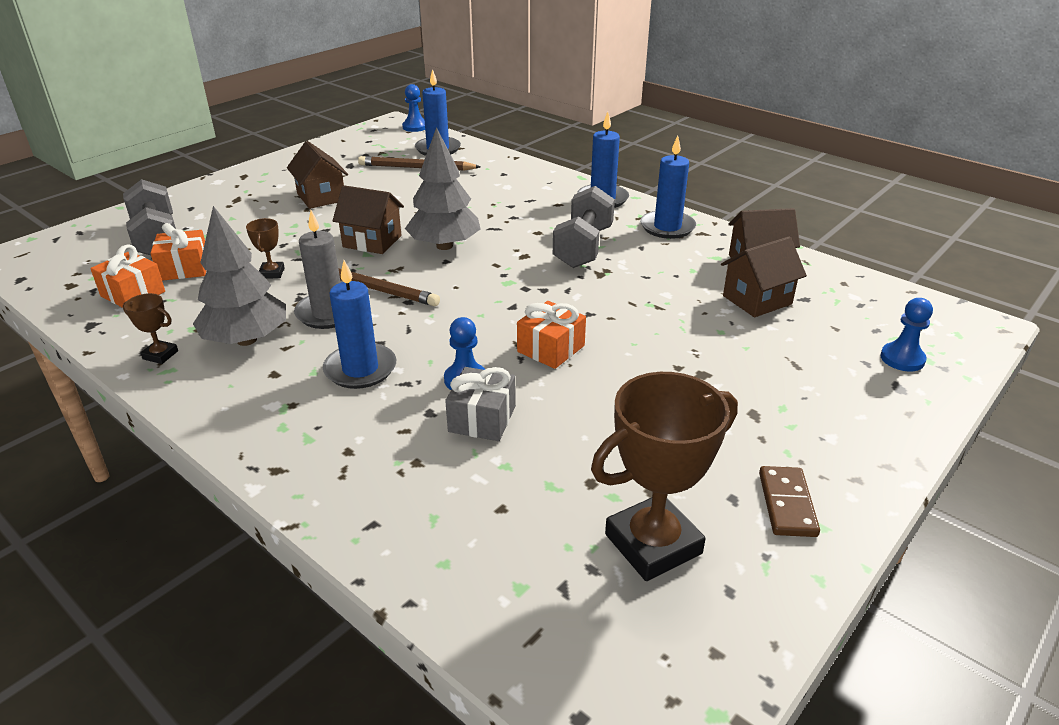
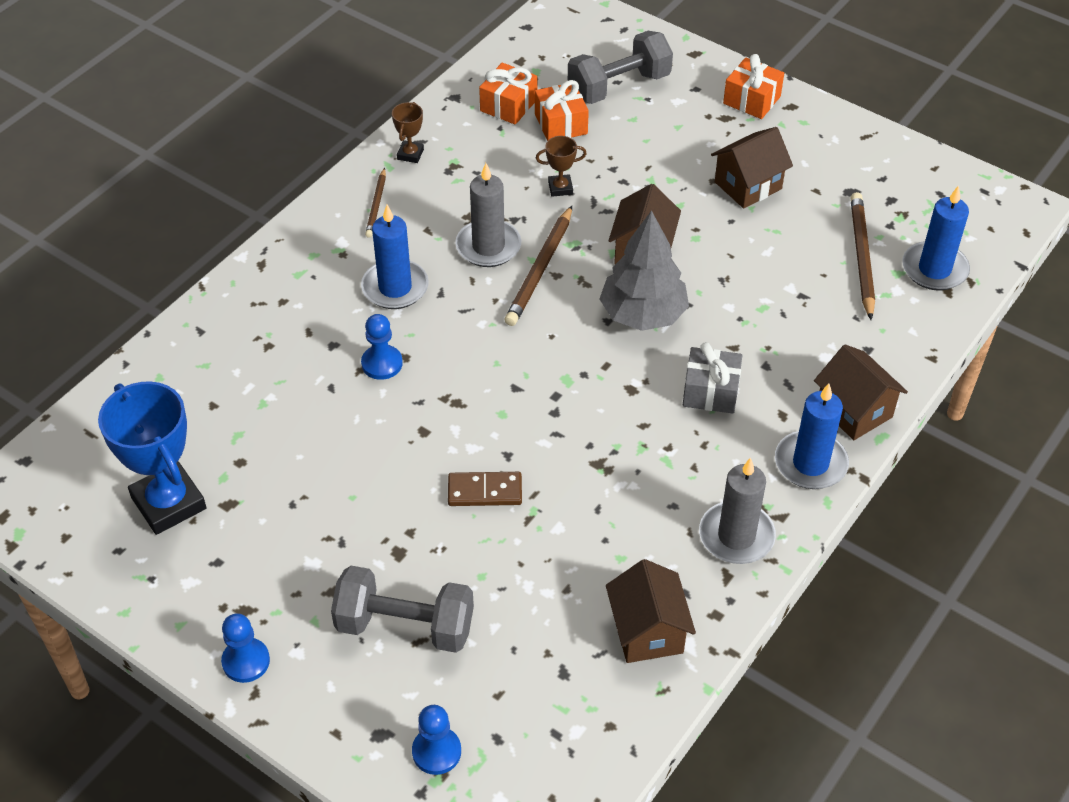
camera: 85 degrees right, 15 degrees up
(227, 379) = (376, 205): none -> brown pencil
(247, 340) = (437, 201): grey tree -> none
(415, 127) = (1011, 233): blue pawn -> blue pawn (246, 661)
(482, 419) = (324, 381): grey gift -> grey gift (710, 391)
(551, 349) = (437, 425): orange gift -> orange gift (751, 100)
(583, 247) = (662, 445): grey dumbbell -> grey dumbbell (405, 625)
(653, 544) = (168, 503): brown trophy -> blue trophy
(667, 227) = (736, 536): blue candle -> grey candle
(757, 300) = (554, 620): brown house -> brown house (854, 410)
(787, 504) = (208, 601): brown domino -> brown domino (485, 491)

